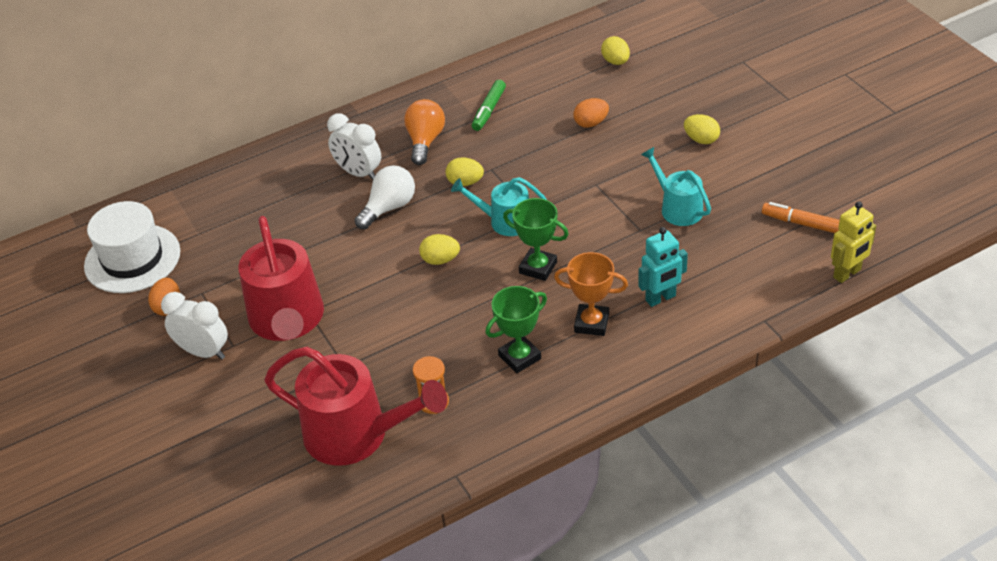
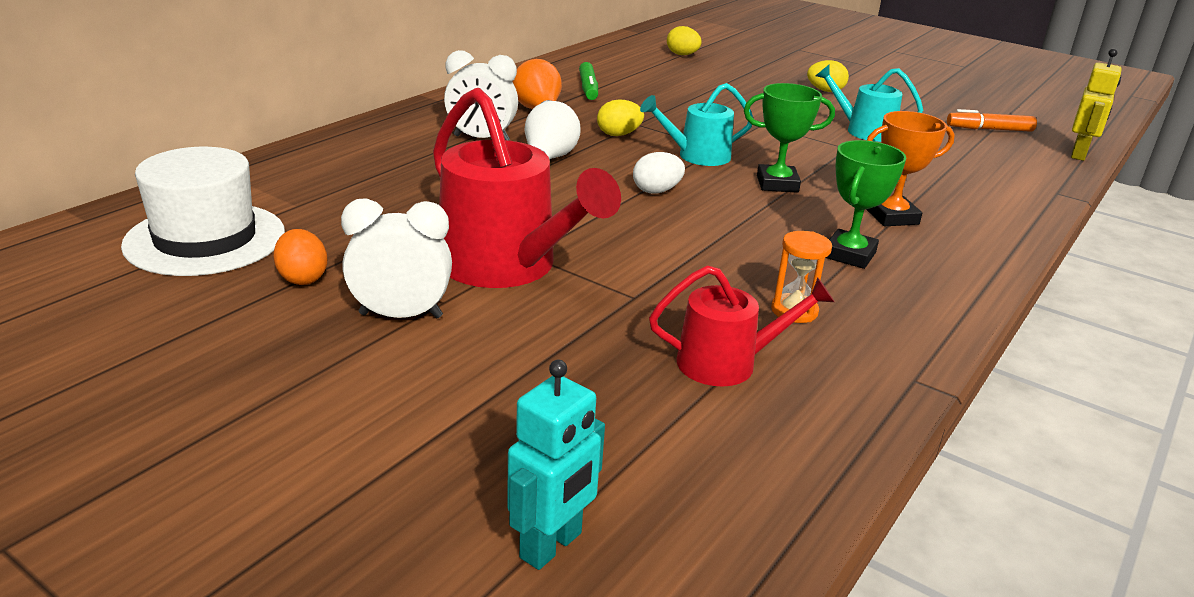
camera: 30 degrees left, 15 degrees down
(356, 434) = (726, 363): red watering can -> red watering can, size x0.57
(440, 260) = (656, 191): yellow egg -> white egg
(591, 123) = (706, 89): orange egg -> none
(661, 298) = (936, 190): turquoise robot -> turquoise robot (551, 546)

